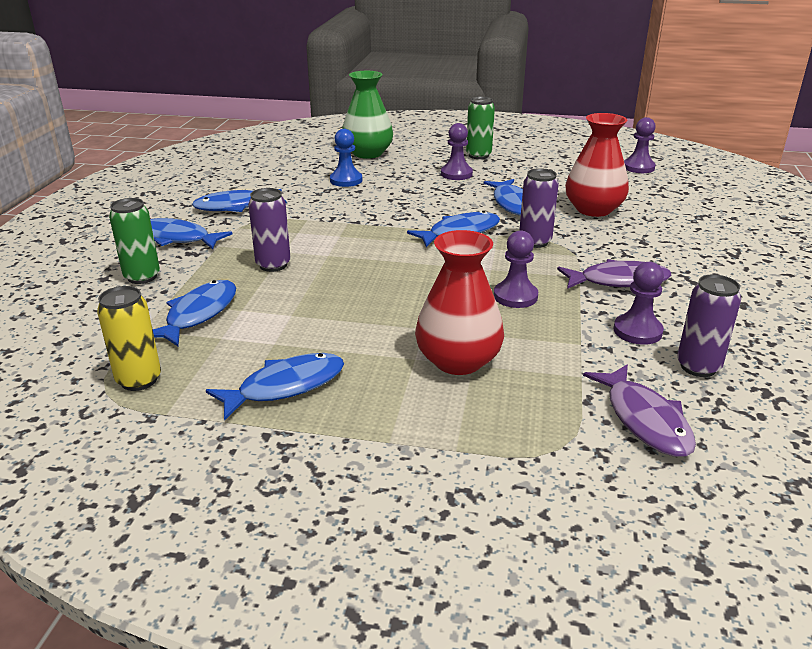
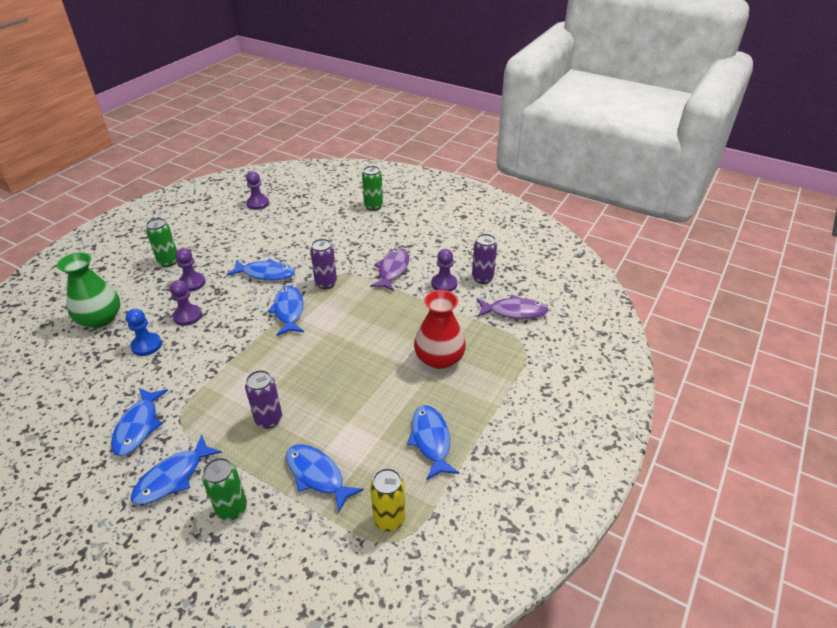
camera: 70 degrees left, 10 degrees up
(515, 296) = (385, 314): purple pawn -> purple pawn (187, 316)
(593, 209) = (301, 244): red vase -> none
(748, 235) = (373, 206): none -> green can

